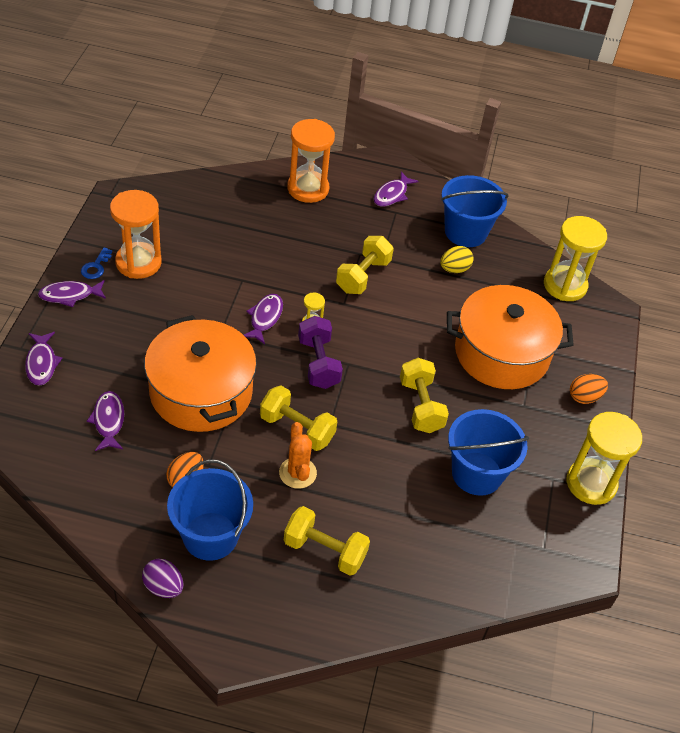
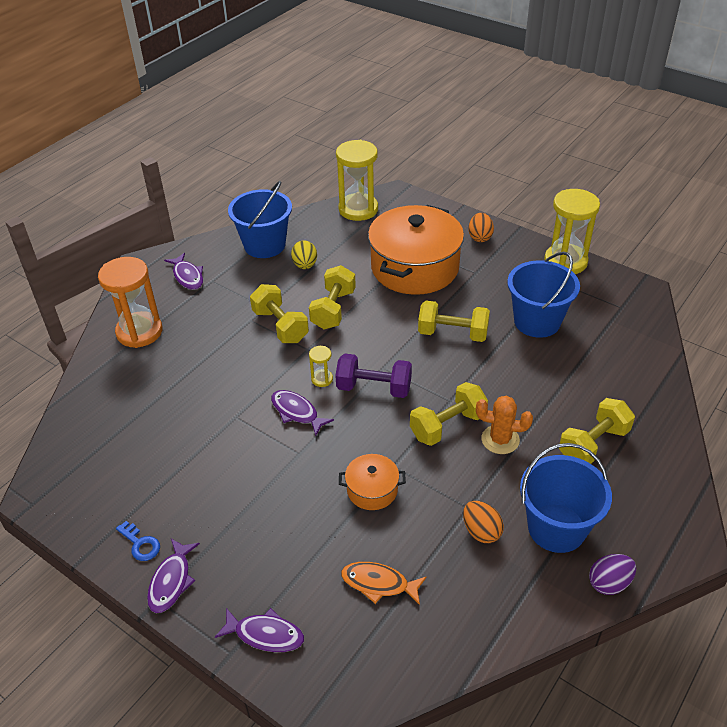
camera: 60 degrees left, 5 degrees down
(108, 421) = (379, 583): purple fish -> orange fish
(138, 262) = (158, 501): orange hourglass -> none
(201, 392) = (372, 490): orange pot -> orange pot, size x0.45
(405, 307) = (333, 309): none -> yellow dumbbell

